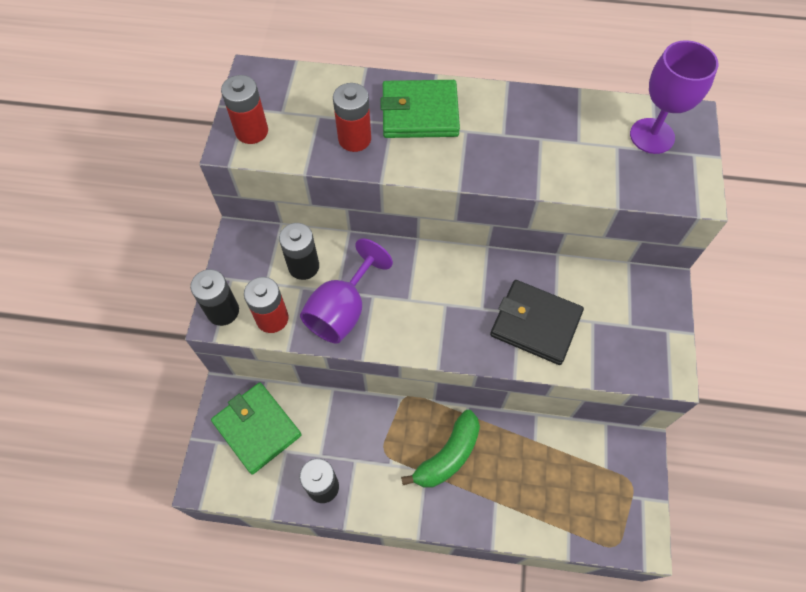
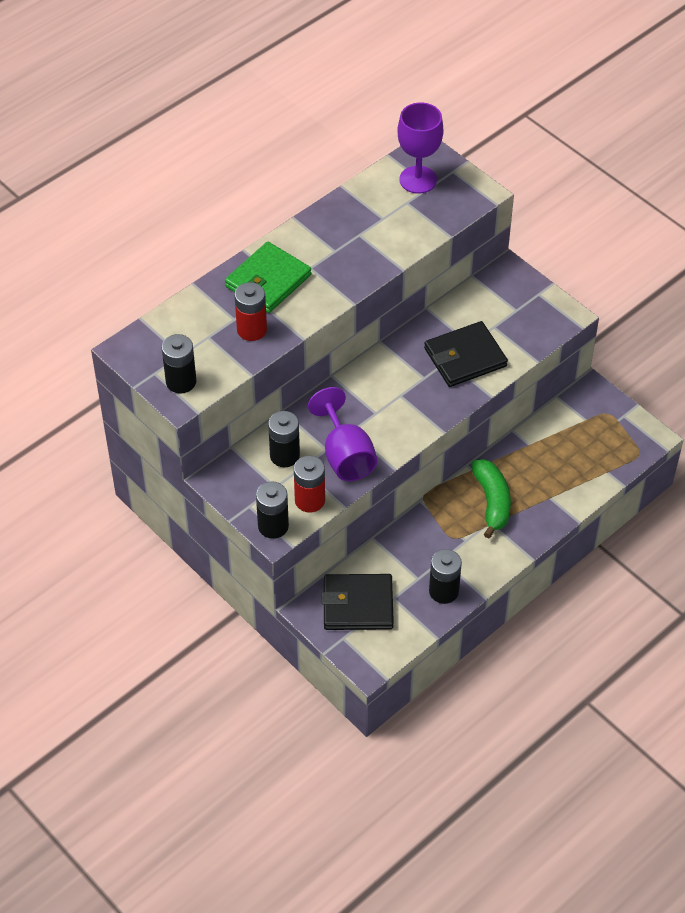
camera: 50 degrees left, 10 degrees down
(252, 131) = (181, 382): red battery -> black battery
(257, 428) = (358, 605): green wallet -> black wallet

